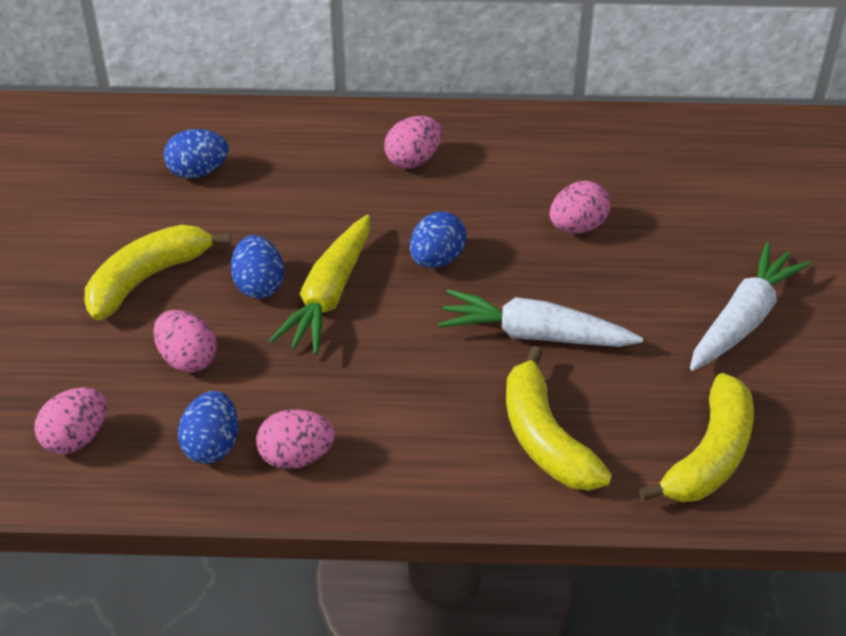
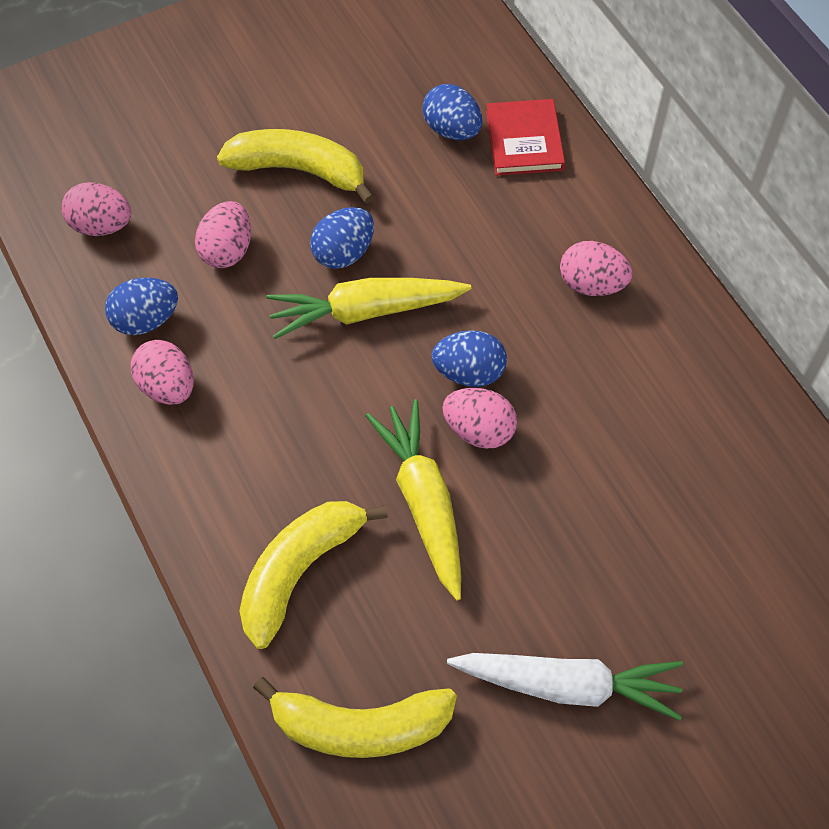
camera: 60 degrees right, 15 degrees up
(249, 137) = (524, 141): none -> red book
(535, 334) = (423, 502): white carrot -> yellow carrot
(577, 226) = (599, 471): pink egg -> pink egg (479, 430)

